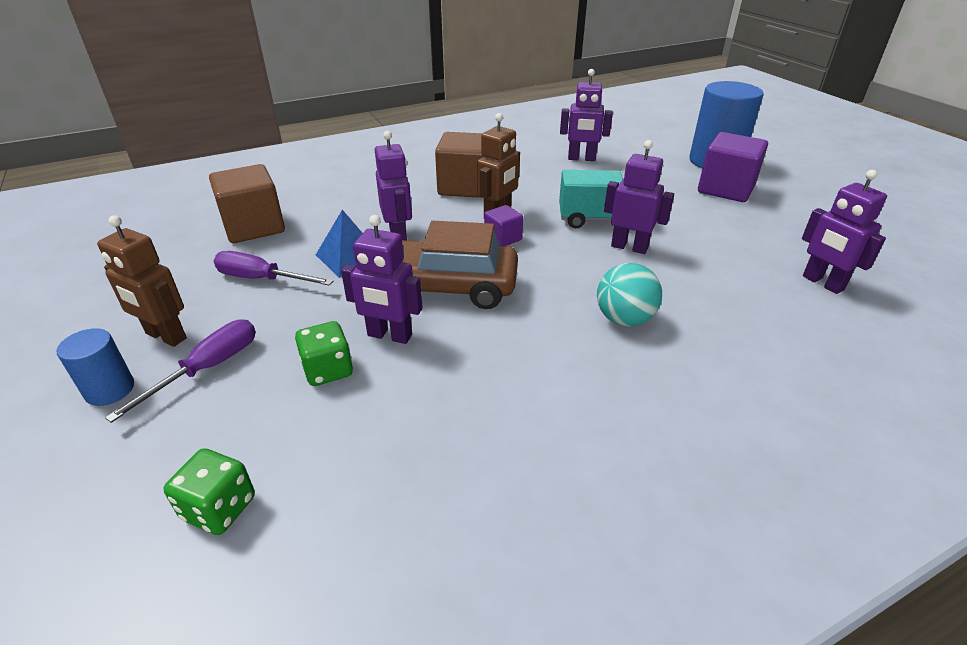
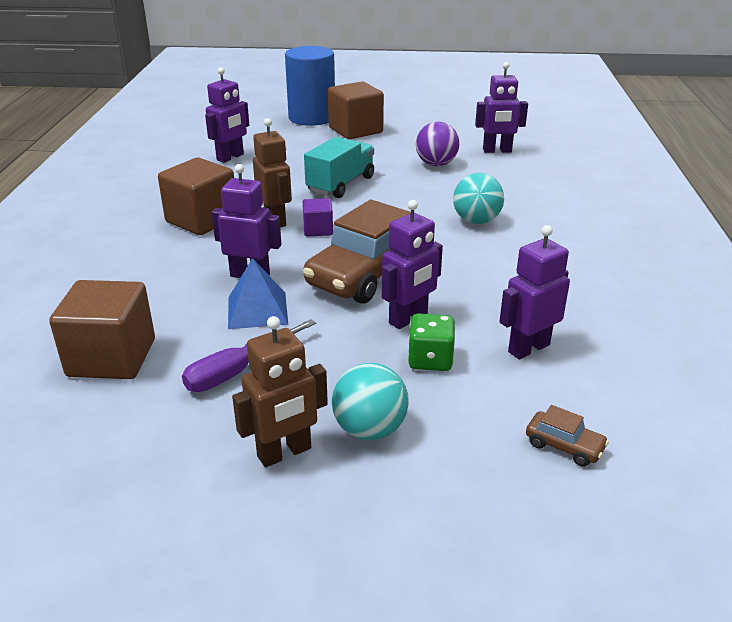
camera: 60 degrees left, 5 degrees down
(110, 390) = (350, 503): blue cylinder -> none
(208, 368) = (370, 429): purple screwdriver -> turquoise ball
(219, 508) = (564, 446): green dice -> brown car
(629, 247) = (391, 188): purple robot -> purple robot (528, 348)
(722, 255) = (436, 164): none -> purple ball
(726, 189) = (355, 130): purple cube -> brown cube

